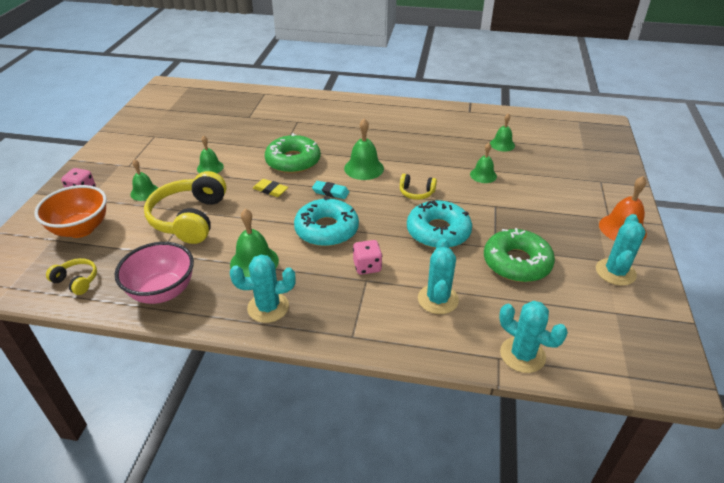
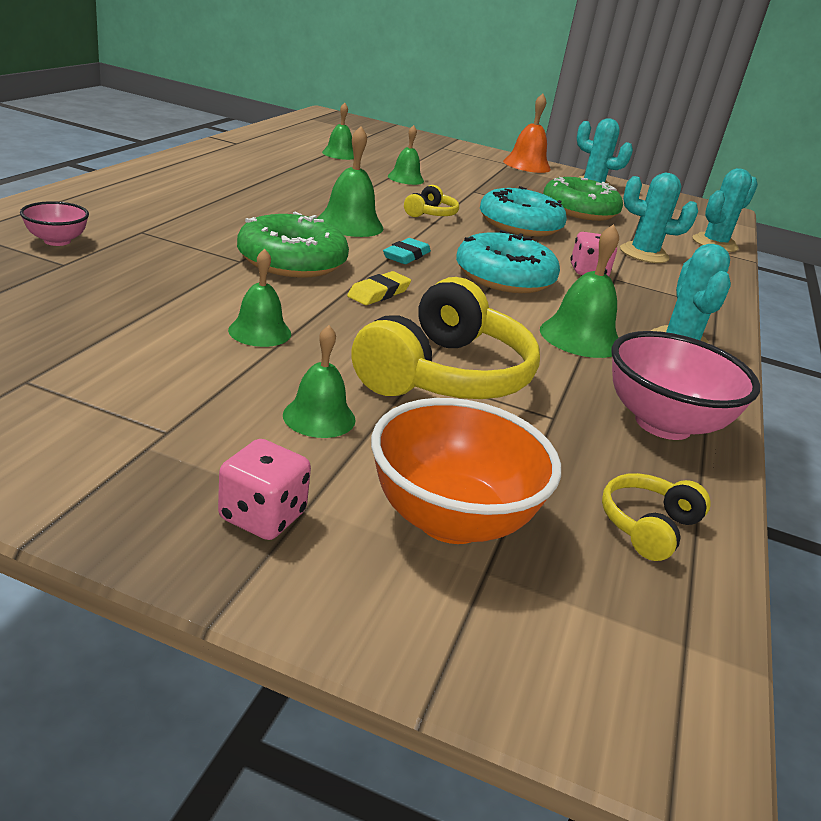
camera: 85 degrees left, 10 degrees down
(190, 218) = (445, 375): yellow headphones -> yellow headphones turned 75 degrees counterclockwise
(270, 110) = (57, 241): none -> pink bowl

